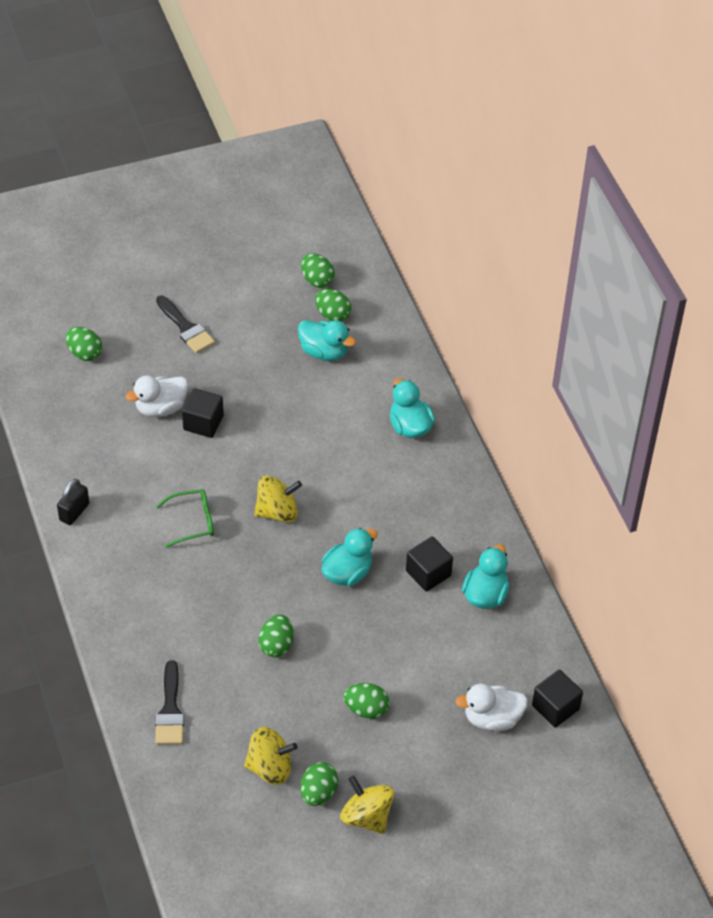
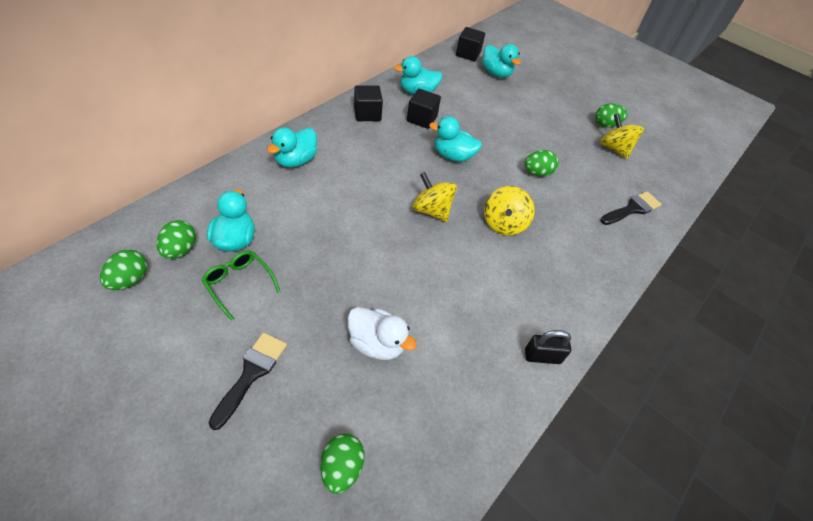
camera: 125 degrees left, 0 degrees up
(193, 521) = (481, 260): green glasses -> green glasses (238, 284)
(203, 423) = (374, 299): black cube -> black cube (367, 114)
(366, 709) = (538, 120): green egg -> none
(366, 816) = (597, 103): yellow spinning top -> yellow spinning top (503, 224)
(492, 718) = (496, 73): white duck -> turquoise duck

